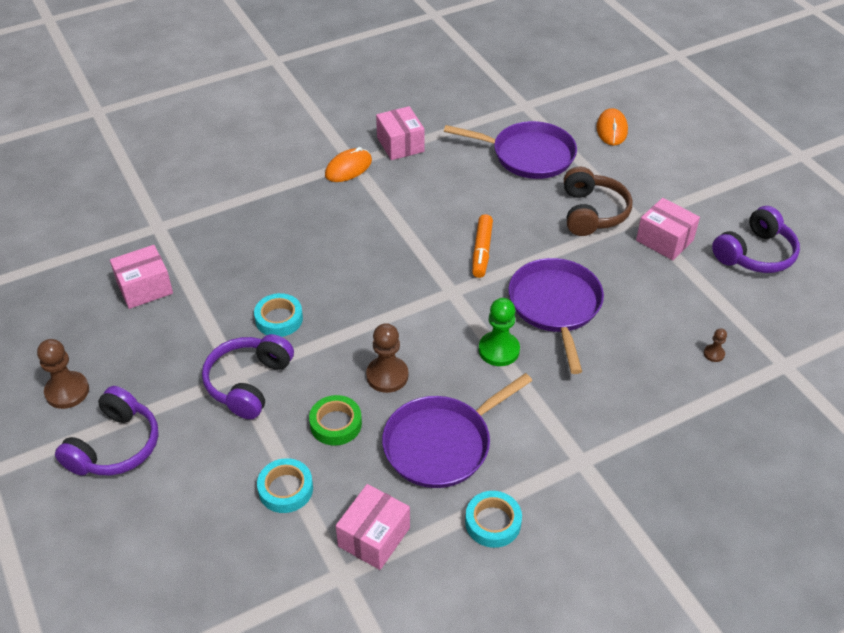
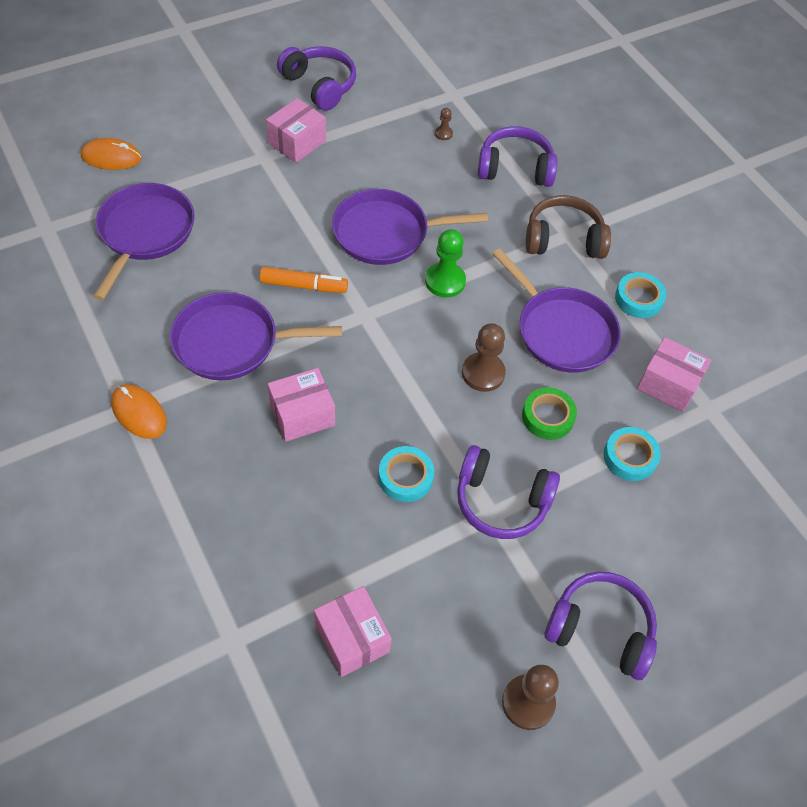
camera: 95 degrees left, 10 degrees up
(400, 144) = (100, 356): pink box -> pink box (302, 414)
(416, 211) = (232, 342): none -> purple pan
(591, 212) = (250, 190): brown headphones -> brown headphones (563, 240)
(676, 417) = (515, 168): none -> purple headphones

